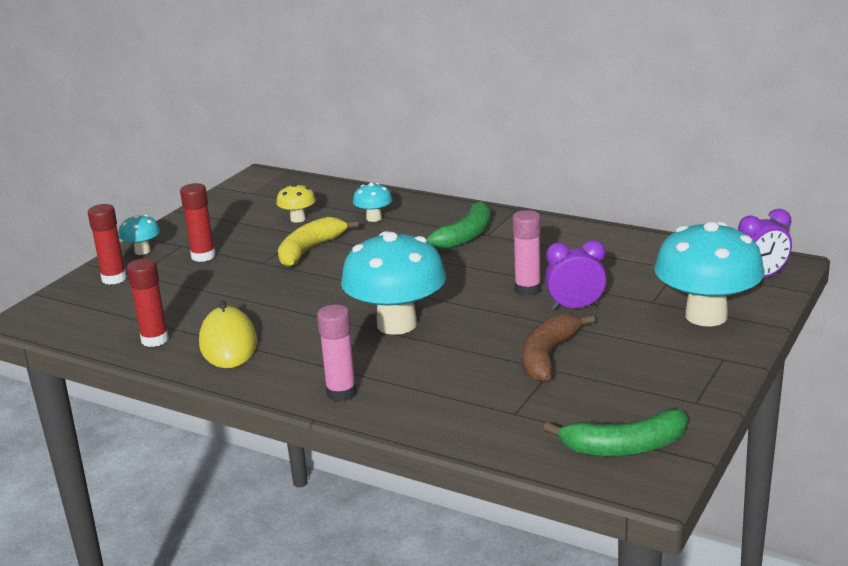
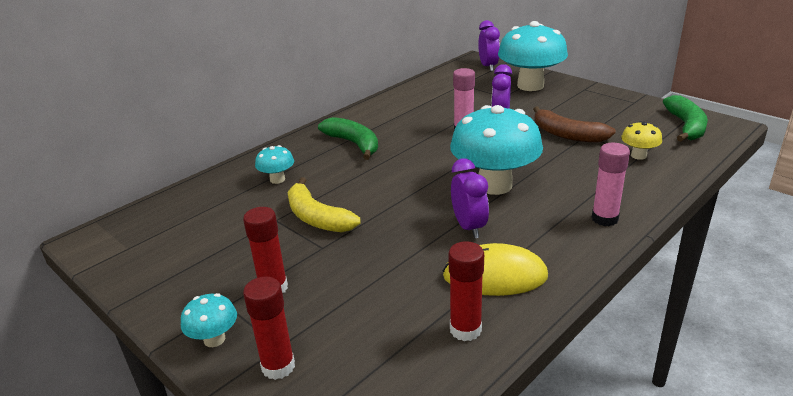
camera: 75 degrees left, 5 degrees up
(298, 219) = (236, 220): yellow mushroom -> yellow mushroom (638, 155)
(309, 321) = (469, 227): none -> purple clock

